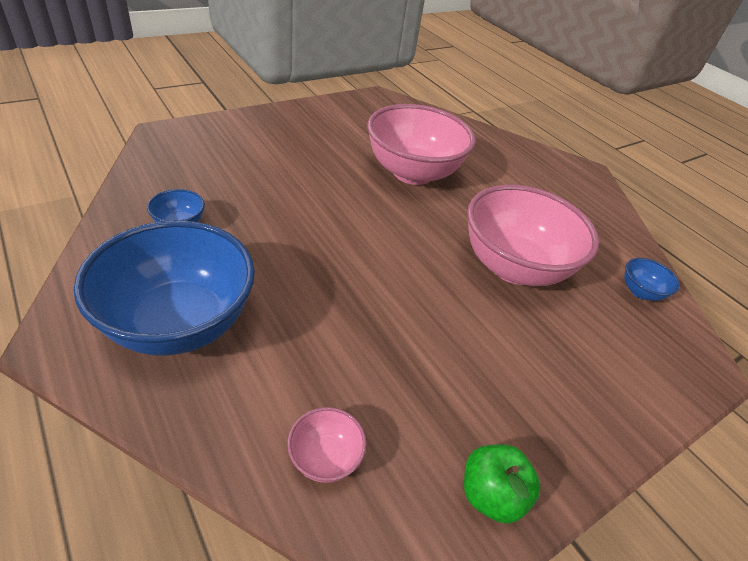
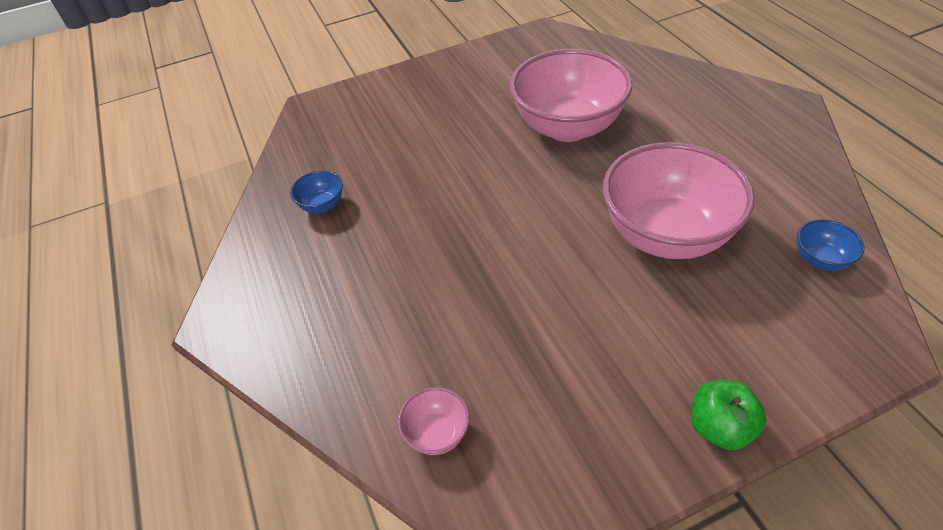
camera: 20 degrees right, 5 degrees up
(179, 323) = (317, 305): blue bowl -> none
(491, 494) = (592, 475): green apple -> green apple (719, 427)

